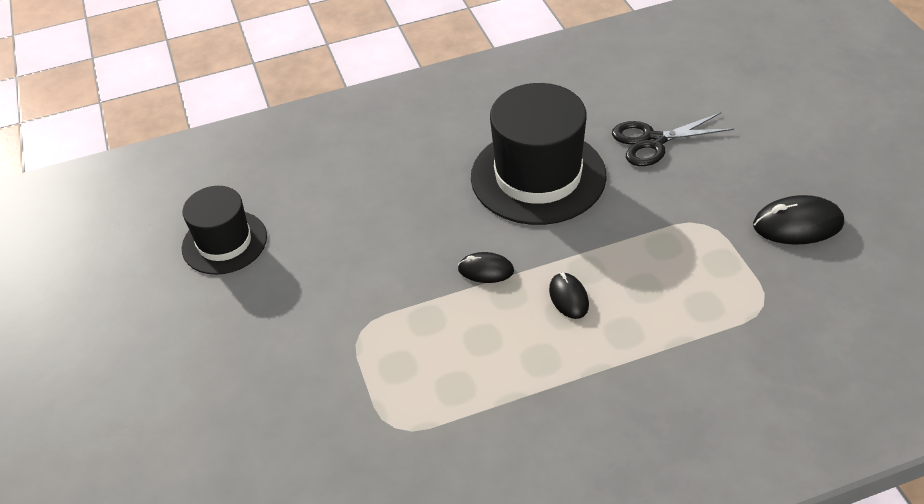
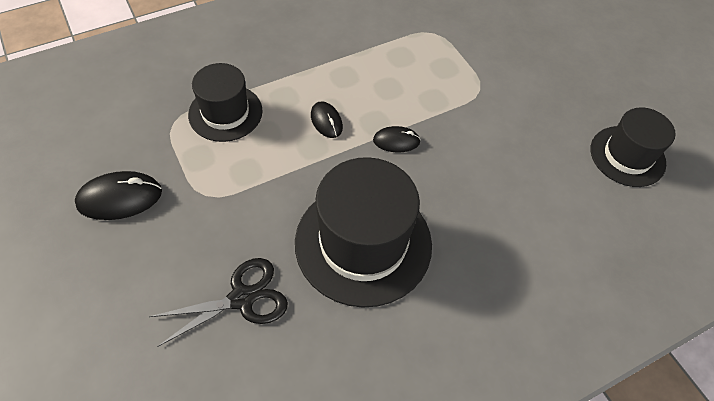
camera: 165 degrees right, 10 degrees up
(698, 314) = (225, 113): none -> black hat

